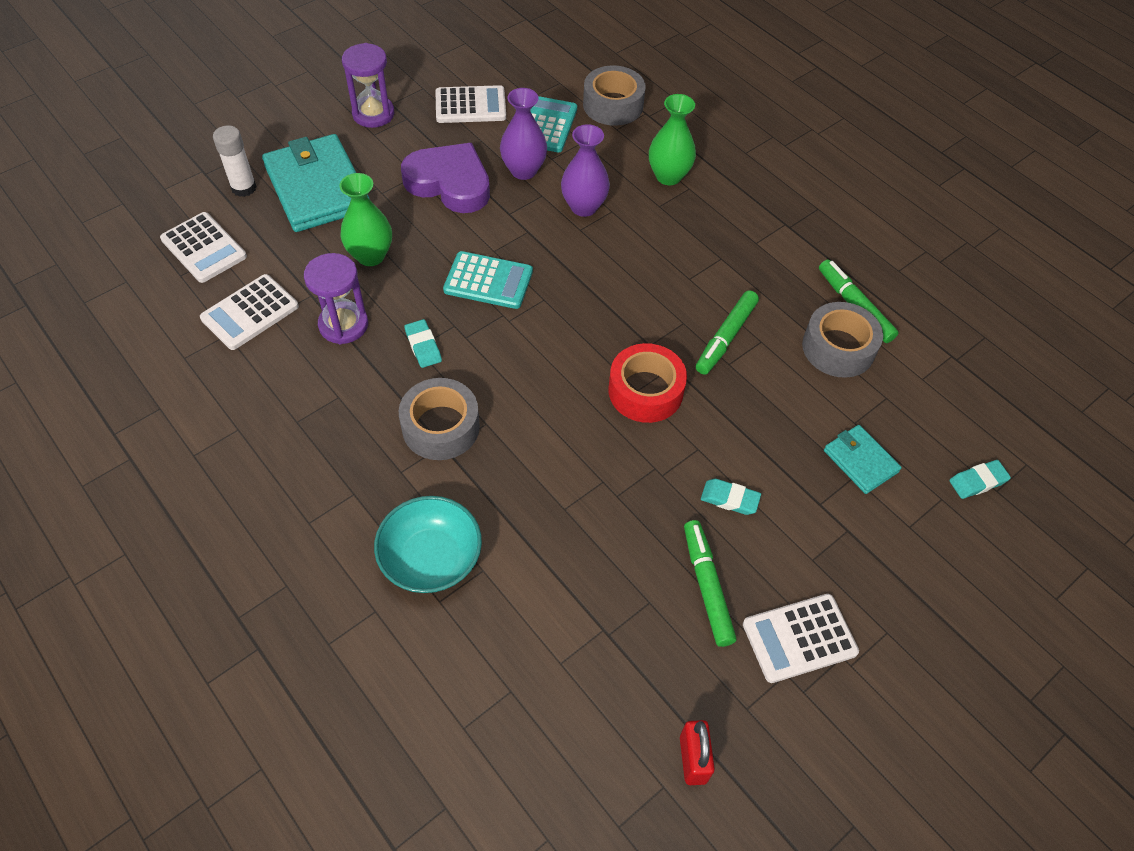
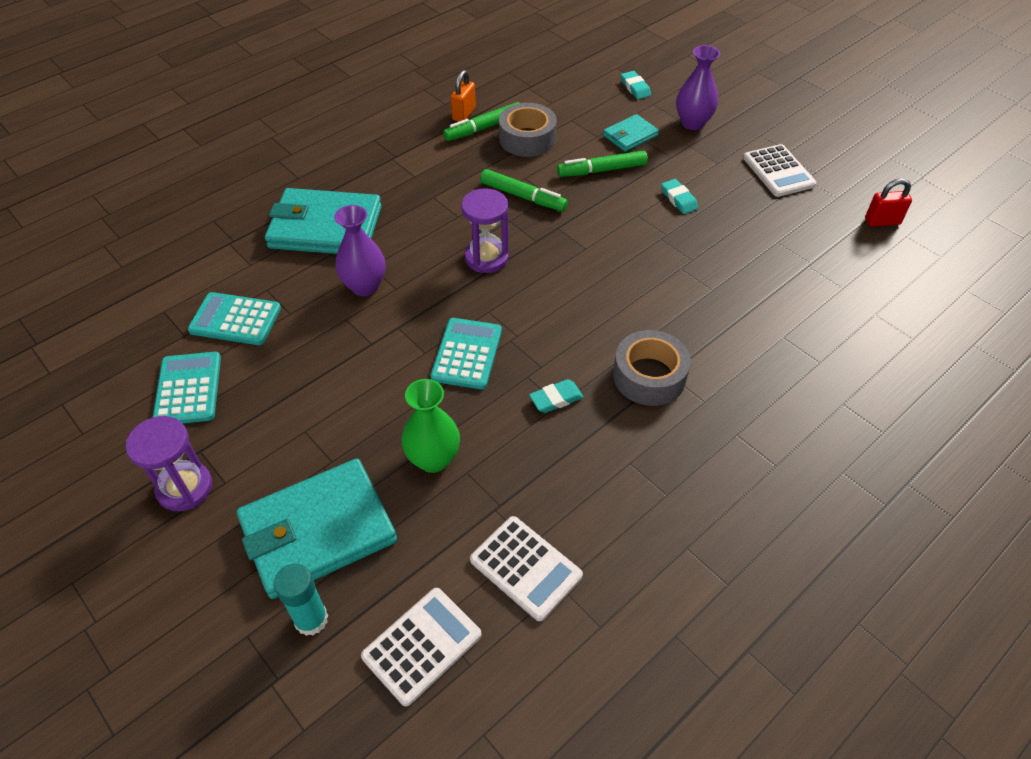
camera: 90 degrees left, 5 degrees down
(244, 188) = (311, 619): white glue stick -> turquoise glue stick
(343, 325) = (535, 471): purple hourglass -> purple hourglass (486, 258)
(431, 558) = (783, 371): turquoise bowl -> none
(449, 183) = (321, 397): purple heart -> none
(470, 106) = (188, 389): white calculator -> turquoise calculator
(523, 170) = (306, 335): purple vase -> purple vase (692, 123)
(613, 105) = (211, 267): grey tape -> none
(645, 391) = (586, 243): red tape -> none
(668, 176) = (325, 227): green vase -> turquoise wallet
(706, 586) = (754, 212): green marker -> green marker (602, 170)
(729, 499) = (678, 199): turquoise eraser -> turquoise eraser turned 45 degrees counterclockwise
(880, 288) = (464, 114): none -> orange padlock

